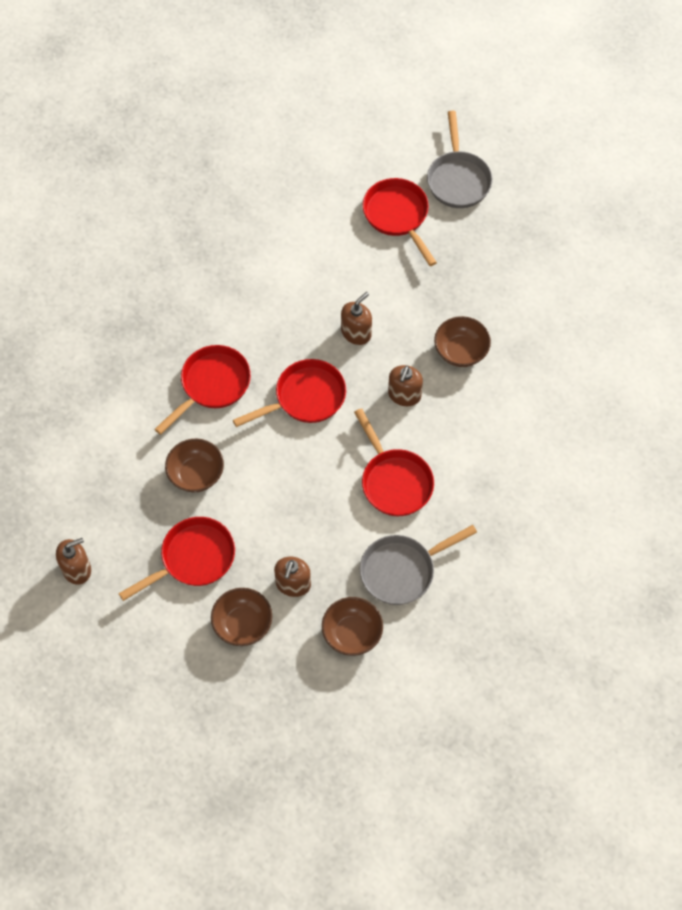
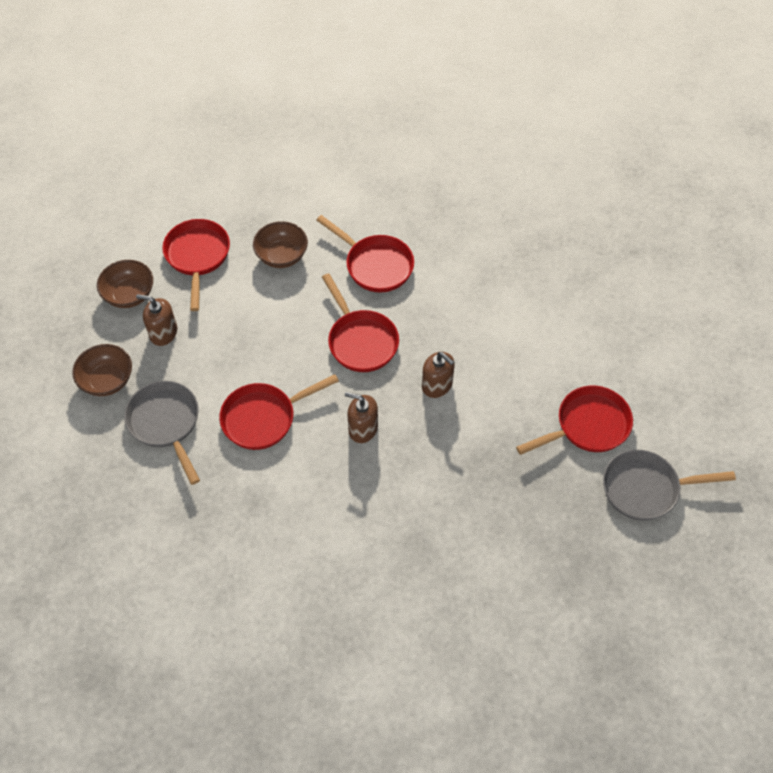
camera: 90 degrees right, 5 degrees down
(77, 569) = (197, 176): brown soap dispenser -> none
(193, 558) = (197, 257): red pan -> red pan turned 150 degrees counterclockwise
(460, 351) = (416, 484): brown bowl -> none

